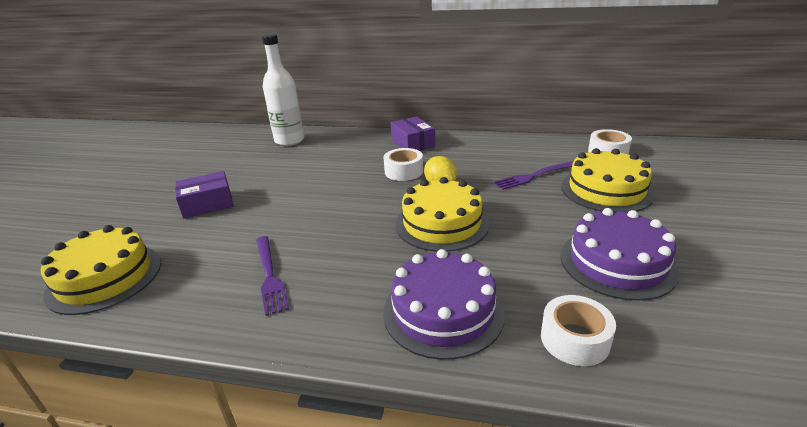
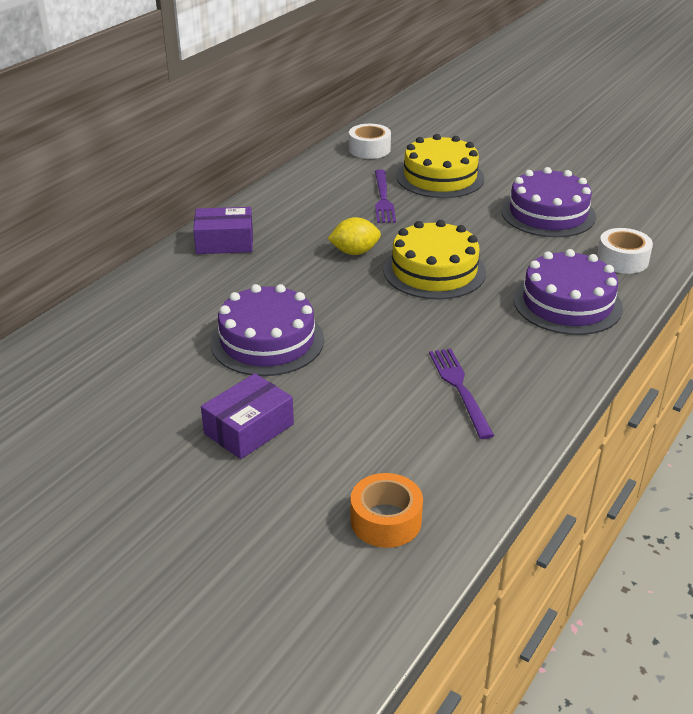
camera: 70 degrees left, 5 degrees up
(105, 278) = (386, 520): yellow cake -> orange tape
(207, 204) = (249, 429): purple box -> purple box turned 45 degrees clockwise
(269, 275) = (460, 389): purple fork -> purple fork turned 105 degrees counterclockwise
(289, 140) = (93, 335): white bottle -> none
(305, 185) = (267, 341): none -> purple cake
(403, 171) = (299, 266): white tape -> none

